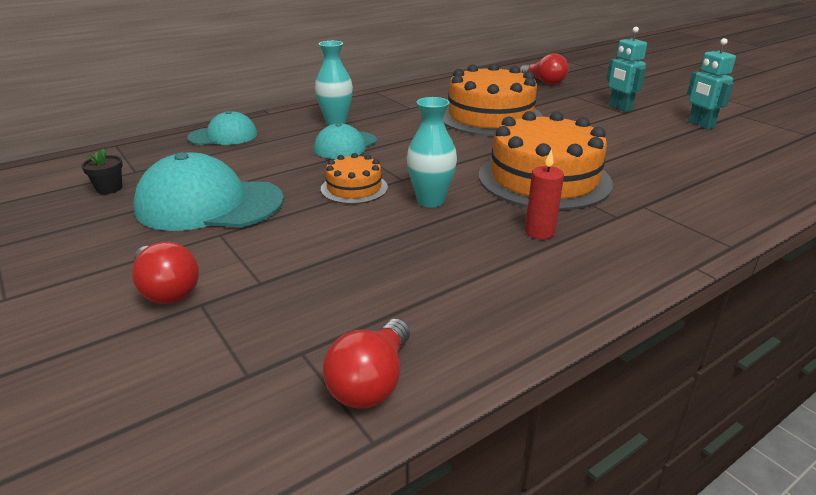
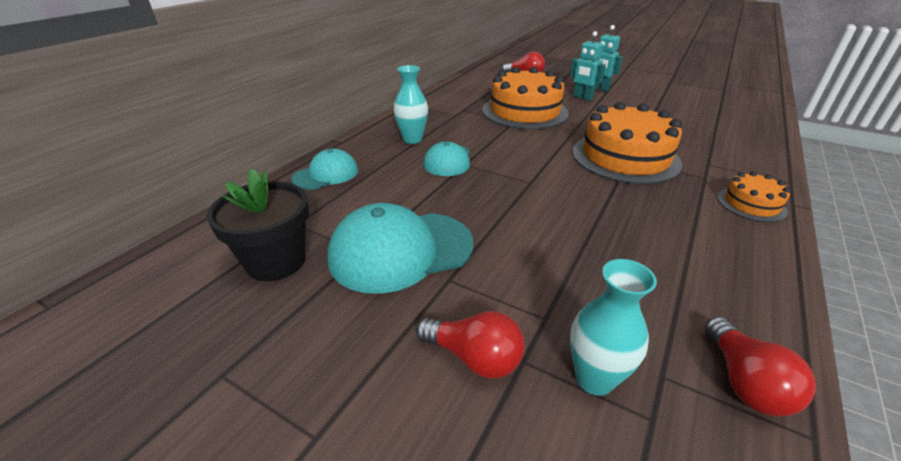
camera: 25 degrees left, 5 degrees up
(109, 188) = (276, 261): black flower pot -> black flower pot, size x2.20
(354, 188) = (504, 200): orange cake -> orange cake (751, 204)
(430, 201) = (575, 196): turquoise vase -> turquoise vase (594, 378)
(539, 232) = (678, 203): red candle -> none
(700, 125) = (661, 93): turquoise robot -> turquoise robot (582, 97)

